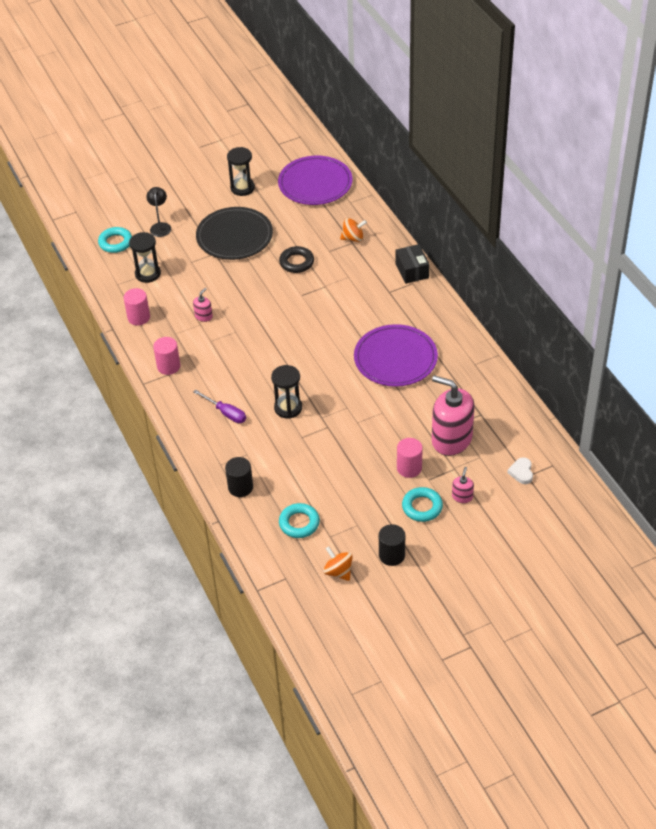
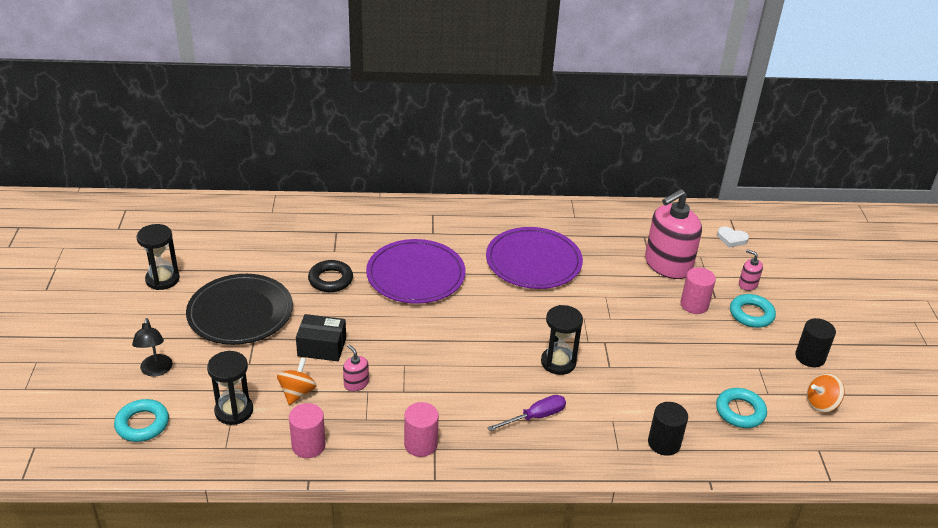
camera: 70 degrees left, 10 degrees down
(160, 226) = (156, 370): black lamp -> black lamp turned 120 degrees counterclockwise
(315, 183) = (216, 225): purple plate -> purple plate (415, 275)
(353, 238) = (330, 229): orange spinning top -> orange spinning top (297, 393)
(412, 271) = (414, 209): black box -> black box (322, 347)

